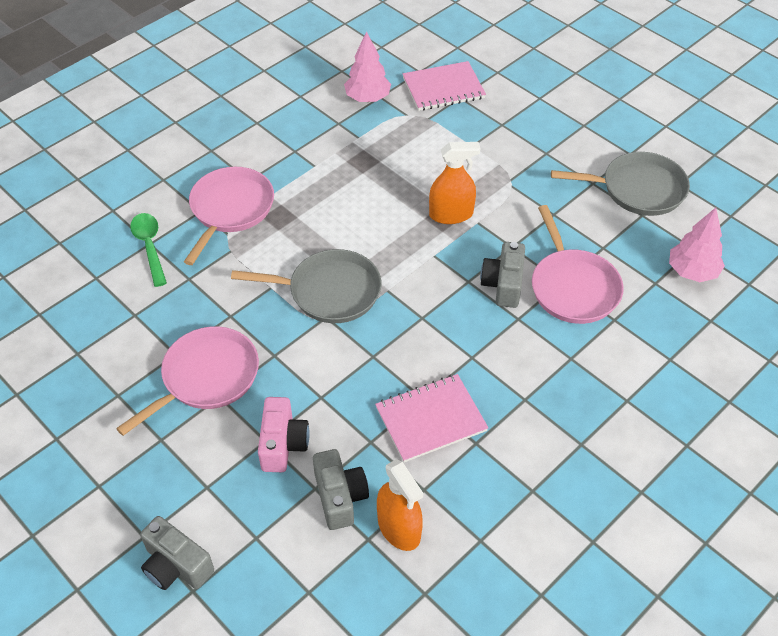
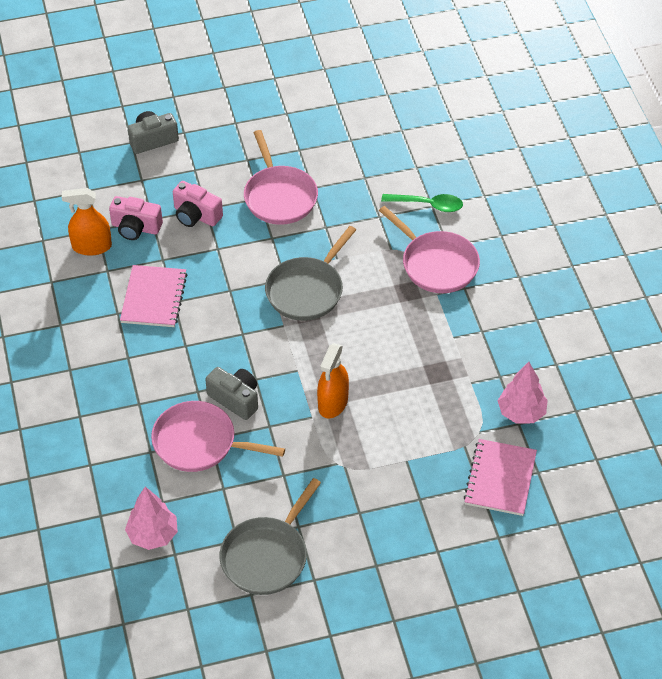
camera: 120 degrees right, 0 degrees up
(340, 497) = (136, 228): grey camera -> pink camera

